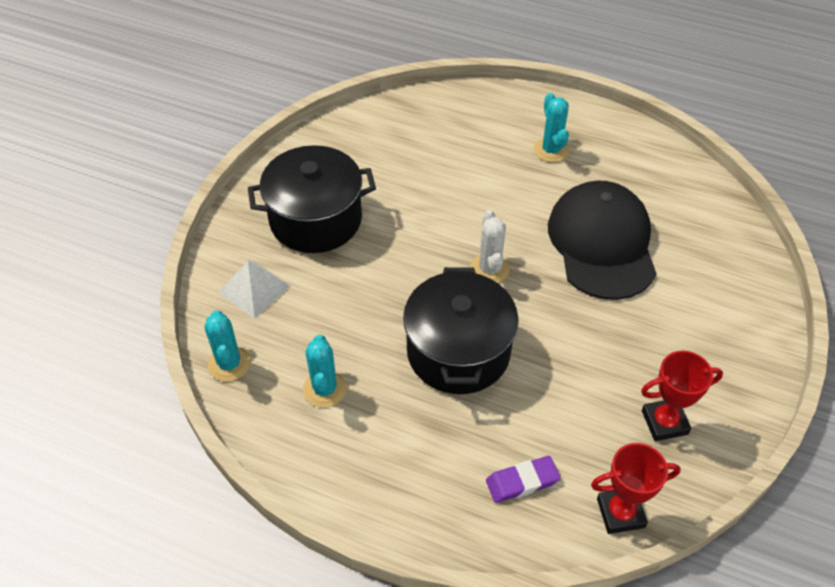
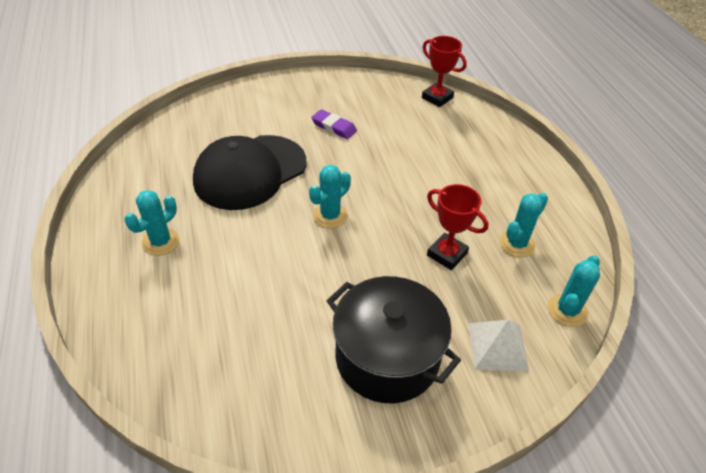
camera: 130 degrees left, 5 degrees down
(458, 352) = (415, 196): black pot -> none
(489, 269) = (330, 216): white cactus -> turquoise cactus
(522, 481) = (463, 134): purple eraser -> purple eraser (334, 127)
(664, 422) = (367, 101): red trophy -> red trophy (447, 254)

